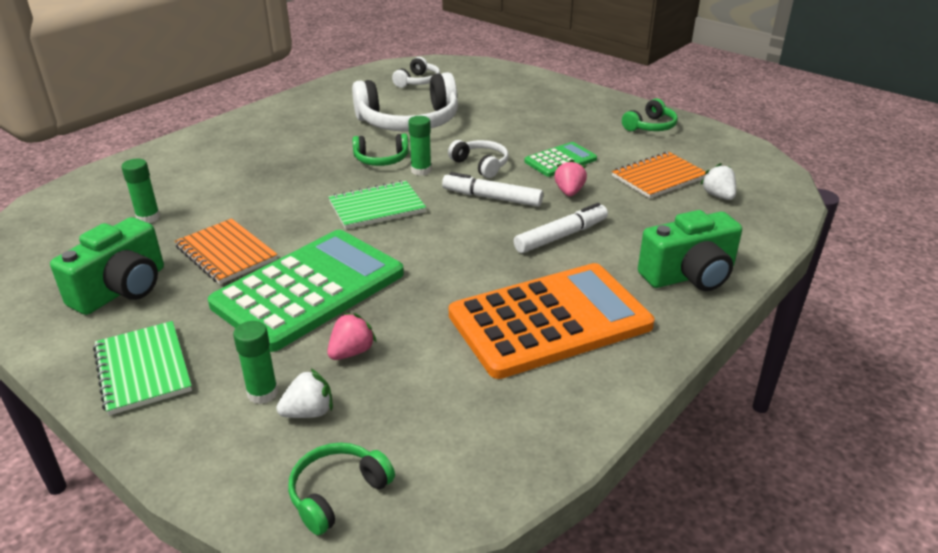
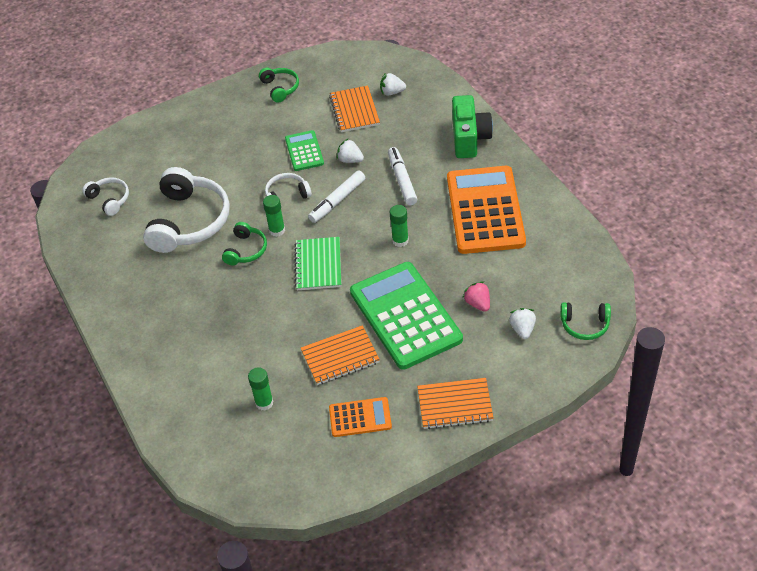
camera: 65 degrees left, 15 degrees up
(122, 289) = (360, 417): green camera -> orange calculator
(143, 369) = (455, 405): green notebook -> orange notebook
(262, 393) = (499, 348): green glue stick -> green glue stick (400, 240)
(338, 493) = (585, 325): green headphones -> green headphones turned 60 degrees counterclockwise
(569, 192) = (350, 160): pink strawberry -> white strawberry

